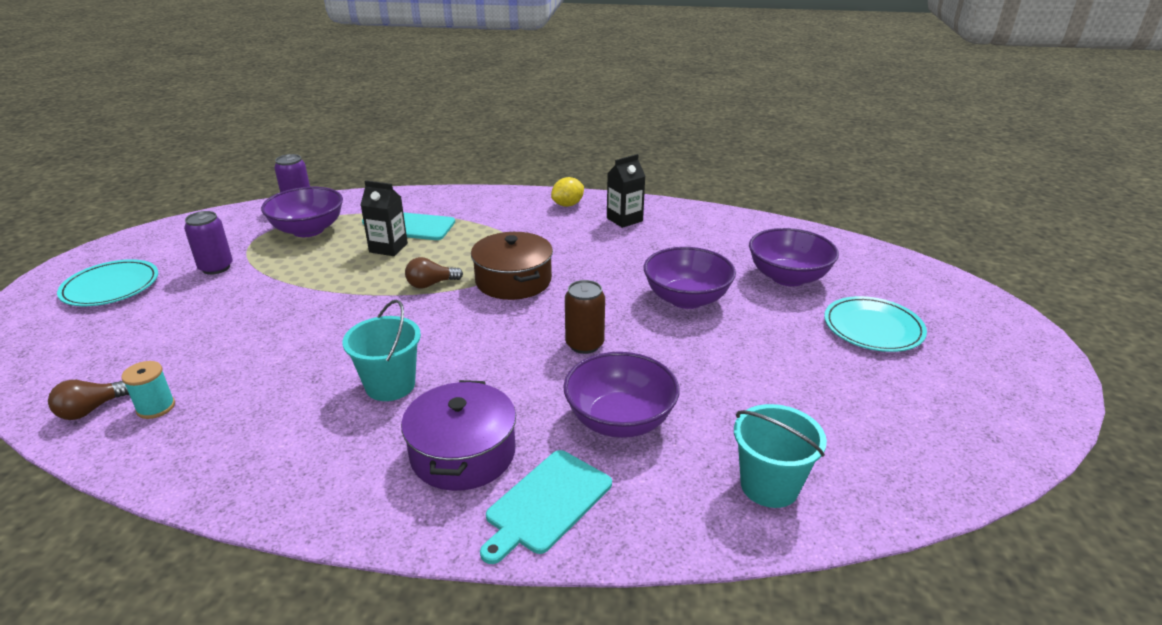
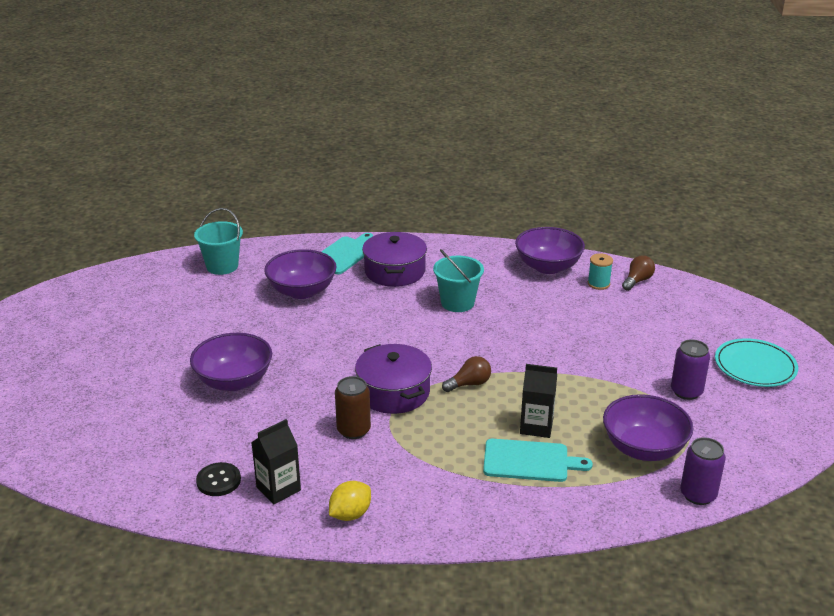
camera: 175 degrees right, 0 degrees up
(513, 281) = (394, 392): brown pot -> purple pot
(584, 344) = (325, 337): brown can -> brown can (353, 430)
(675, 226) = (218, 481): none -> black button
(788, 277) = (127, 410): purple bowl -> purple bowl (548, 267)
(873, 328) = (86, 362): turquoise plate -> none

